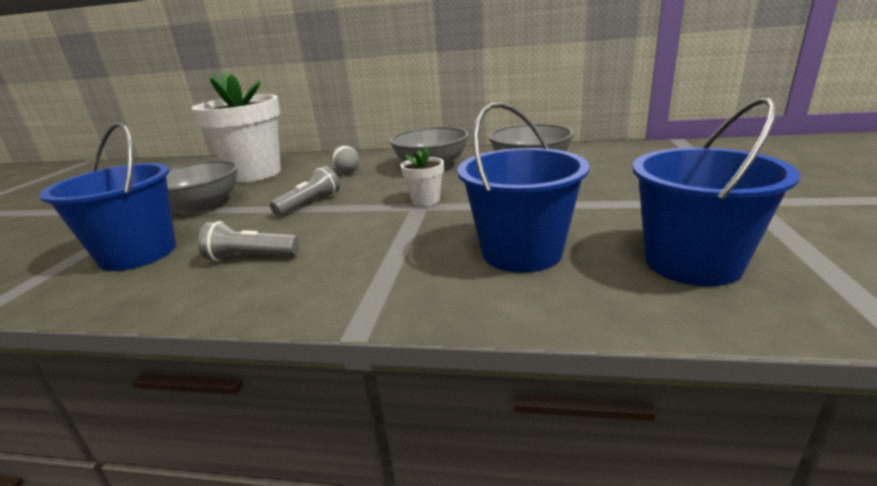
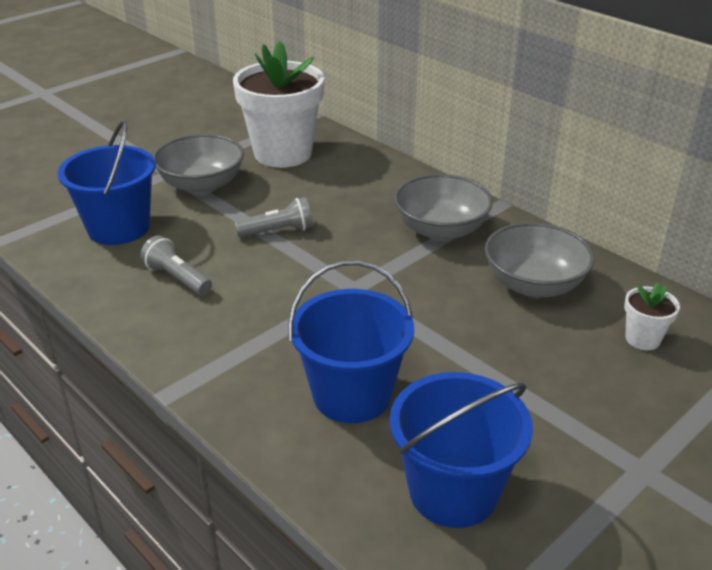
camera: 35 degrees right, 10 degrees up
(347, 172) = (357, 195): grey egg -> none
(425, 200) = (367, 283): white flower pot -> white flower pot (642, 339)

